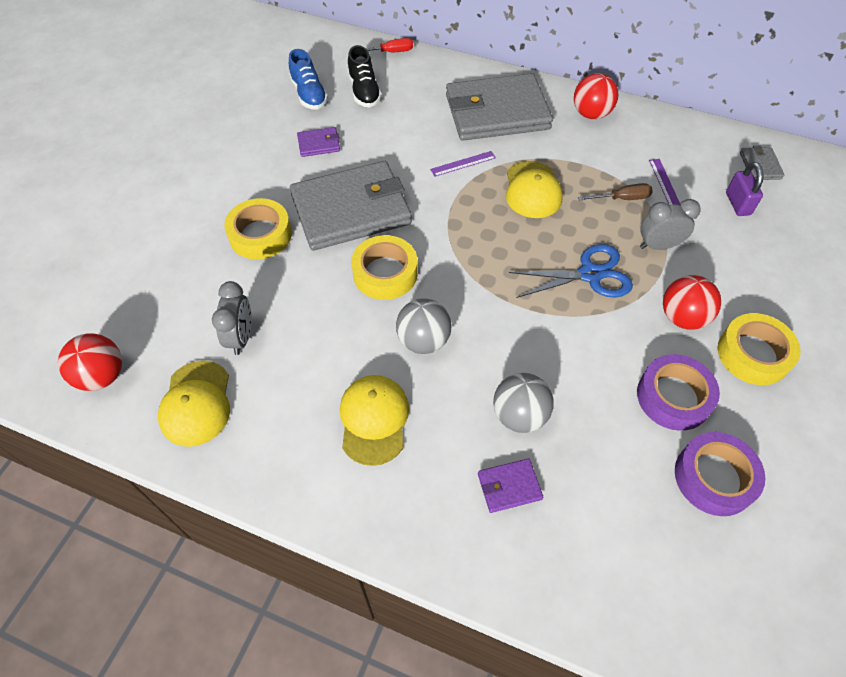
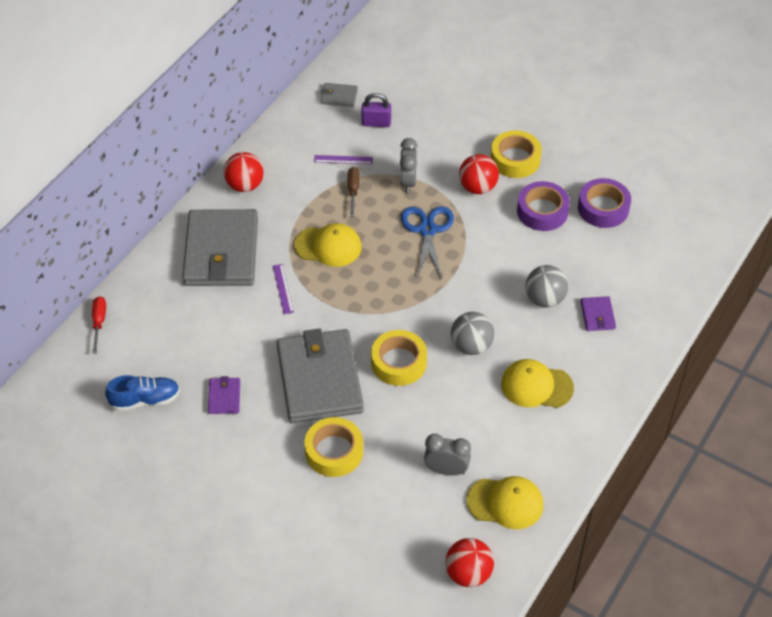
camera: 80 degrees left, 5 degrees down
(364, 91) = (156, 352): black shoe -> none

